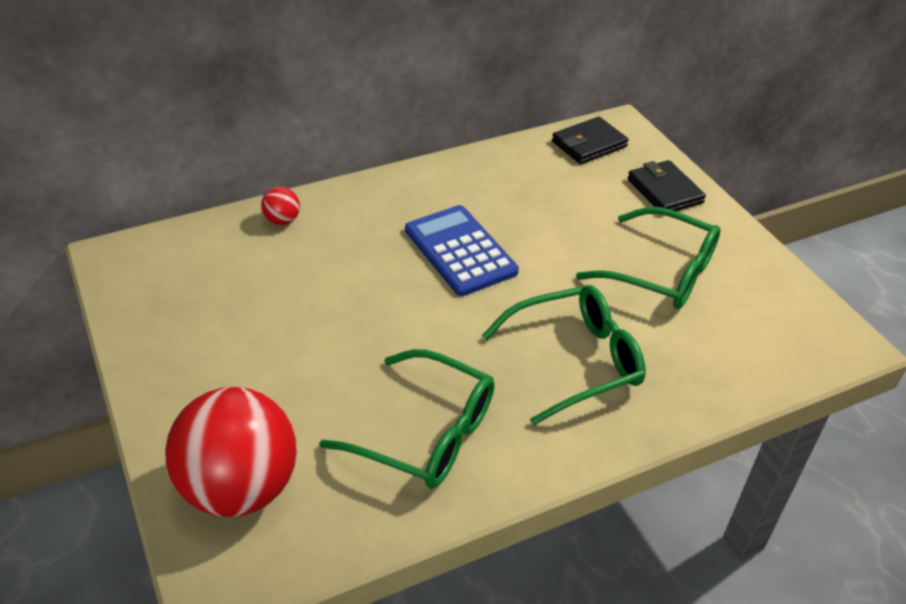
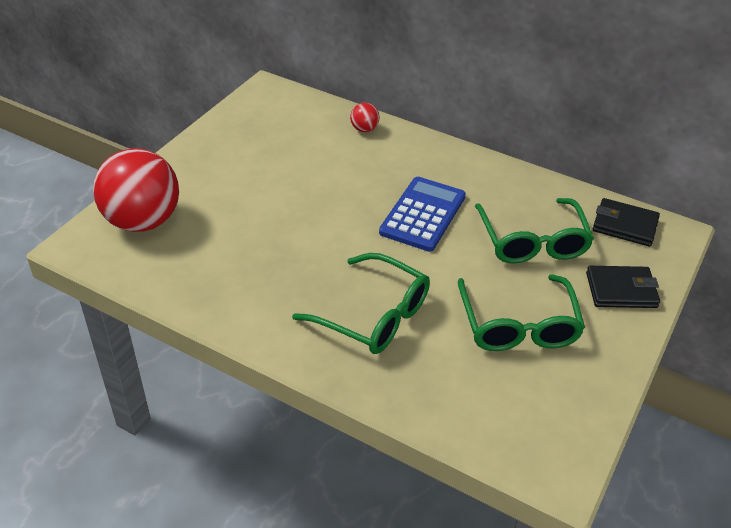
camera: 55 degrees right, 0 degrees up
(425, 433) = (244, 273): green glasses -> green glasses (532, 241)
(664, 191) = (621, 290): black wallet -> black wallet turned 60 degrees clockwise

